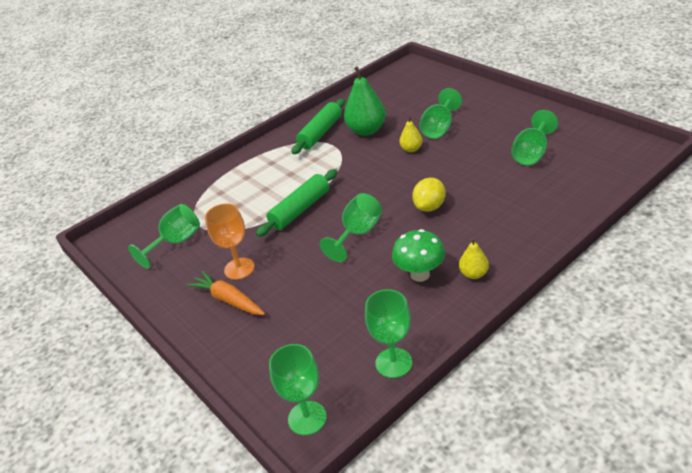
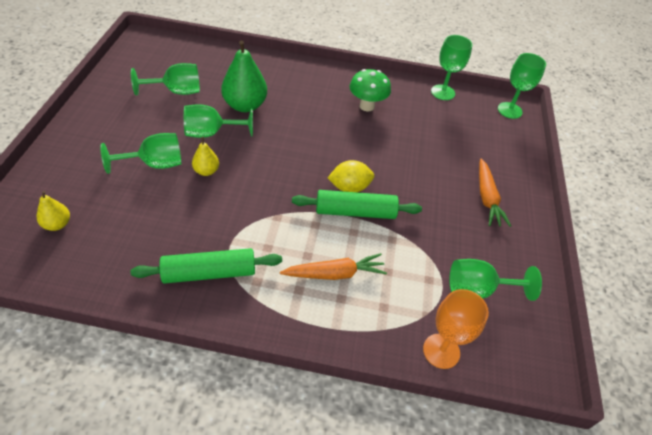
camera: 140 degrees left, 10 degrees up
(239, 268) = (456, 212): orange goblet -> orange goblet (441, 351)
(264, 180) = (335, 274): none -> orange carrot
(358, 234) = (354, 156): green goblet -> green goblet (211, 133)
(366, 130) = (184, 226): green pear -> green pear (245, 105)
(429, 207) = (289, 127): yellow lemon -> yellow lemon (349, 187)
(473, 274) = (345, 83): yellow pear -> yellow pear (57, 224)

